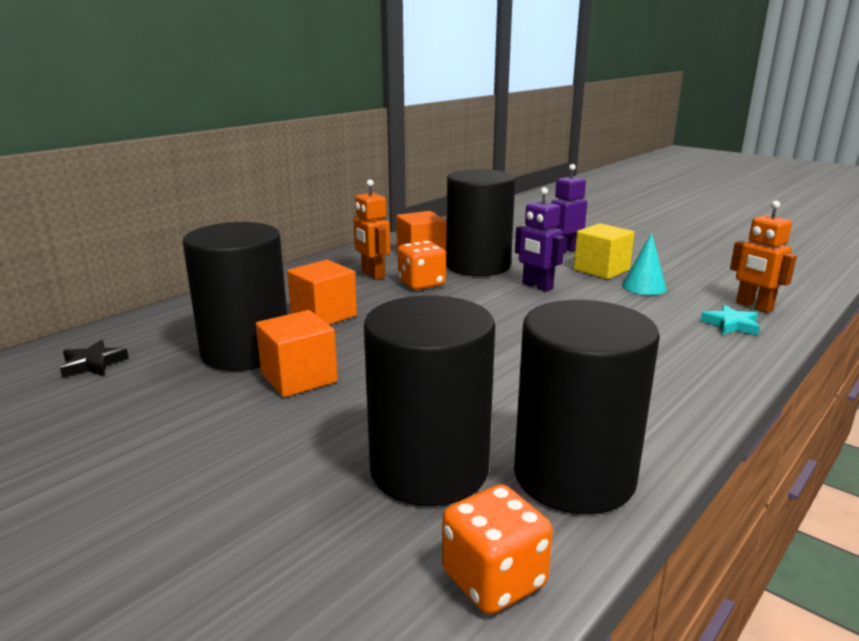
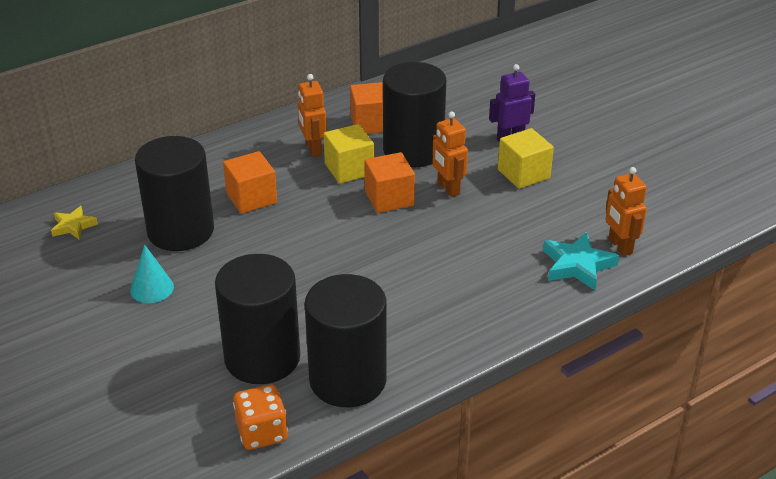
camera: 15 degrees right, 15 degrees up
(93, 364) = (73, 226): black star -> yellow star
(299, 378) = (210, 265): orange cube -> orange cube (389, 198)
(421, 284) = (349, 169): orange dice -> yellow cube
(537, 286) = (448, 189): purple robot -> orange robot
(644, 287) = (543, 204): turquoise cone -> turquoise cone (152, 288)
(731, 325) = (577, 265): turquoise star -> turquoise star, size x1.60

